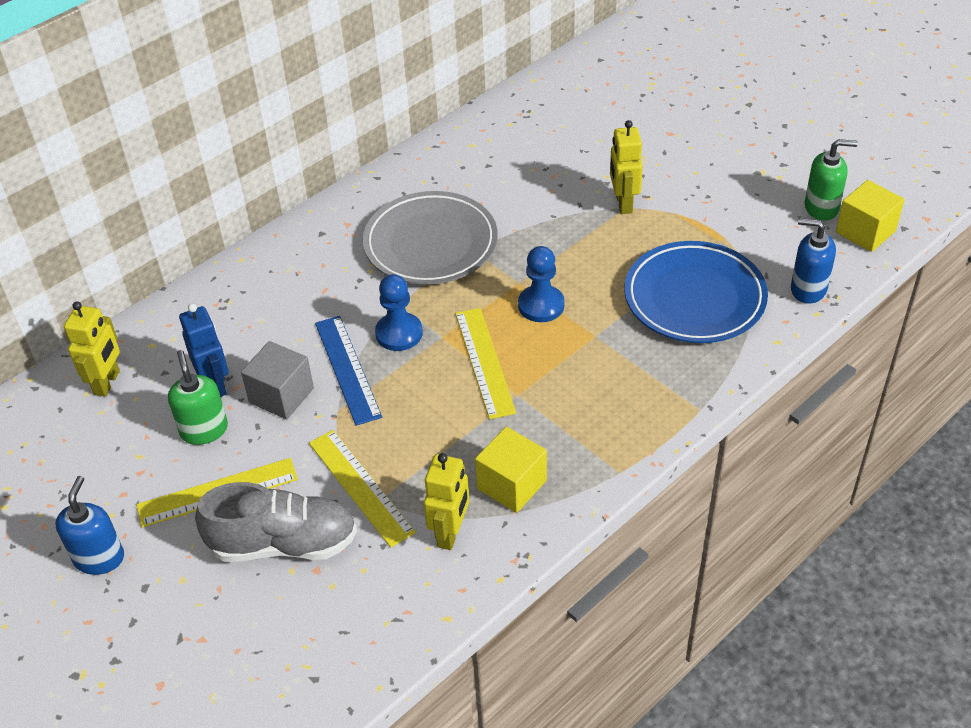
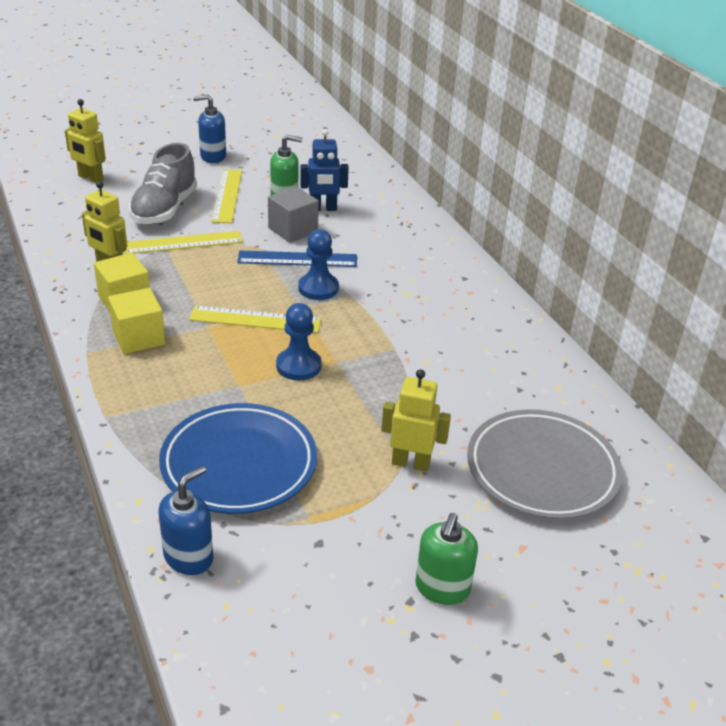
camera: 105 degrees right, 10 degrees down
(99, 558) = (213, 156): blue soap dispenser -> blue soap dispenser turned 150 degrees clockwise
(107, 383) = (355, 175): yellow robot -> yellow robot (90, 178)
(430, 244) = (418, 327): grey plate -> grey plate (542, 470)
(821, 208) = (310, 635): green soap dispenser -> green soap dispenser (442, 588)
(865, 232) = (242, 660): yellow cube -> yellow cube (138, 337)

